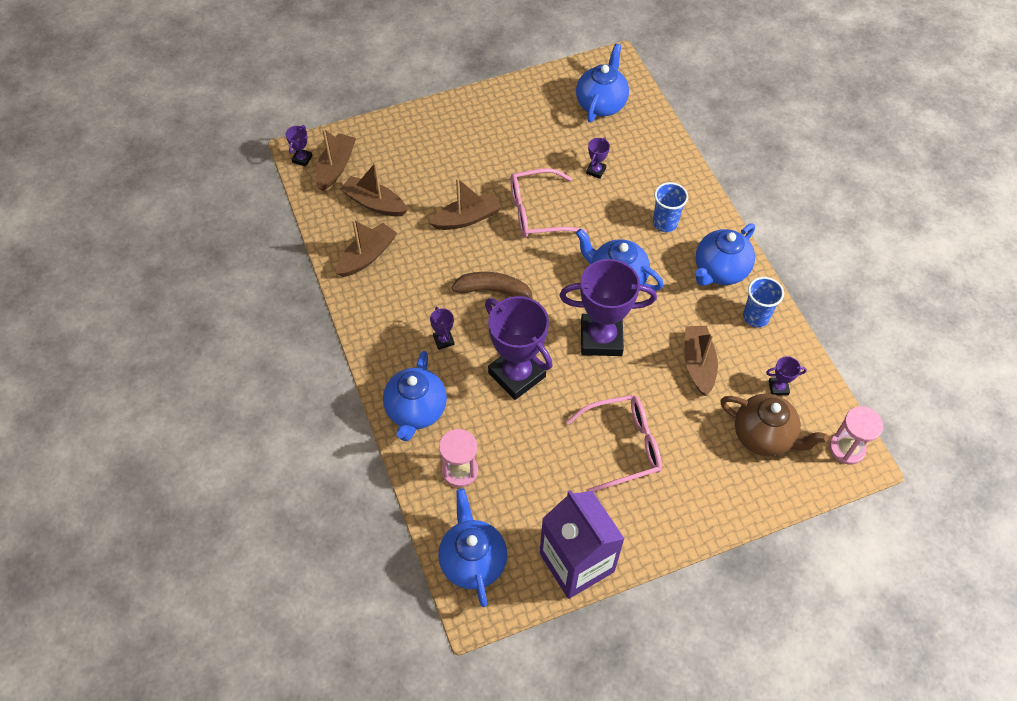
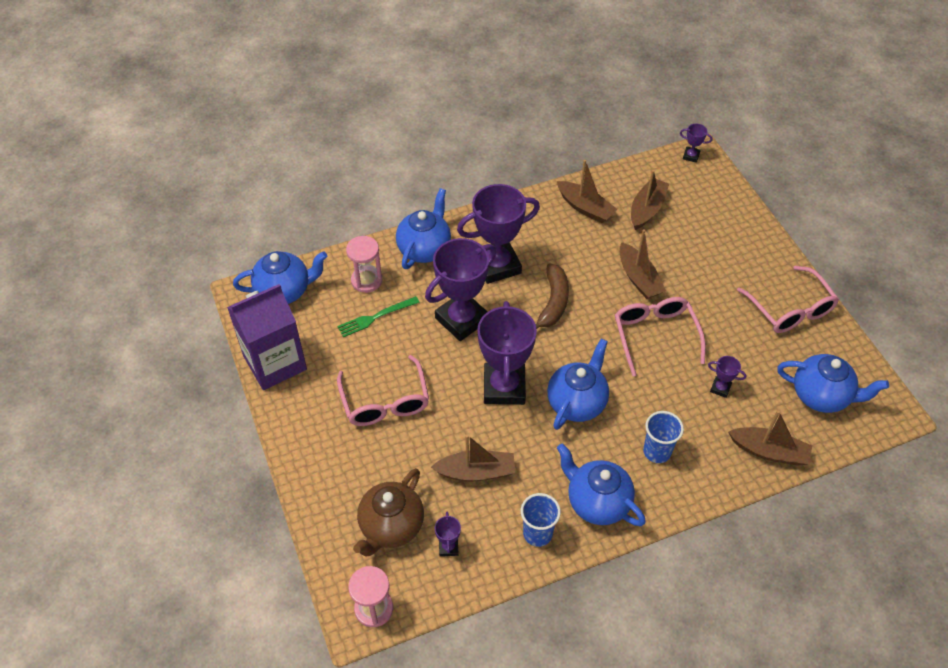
camera: 90 degrees right, 5 degrees down
(335, 167) = (685, 179): brown boat -> brown boat (769, 451)
(416, 411) = (425, 249): blue teapot -> blue teapot turned 105 degrees clockwise
(443, 340) = (497, 265): purple trophy -> purple trophy, size x2.38
(507, 110) = (790, 309): none -> pink glasses
(512, 459) = (376, 317): none -> green fork

